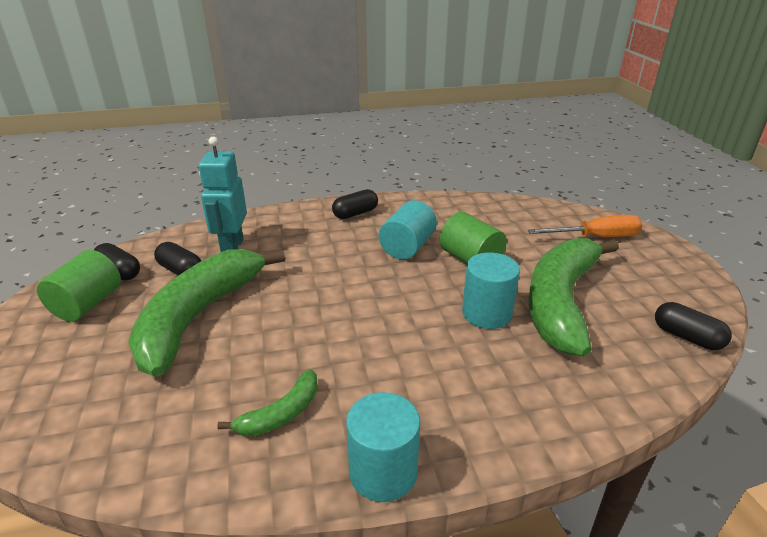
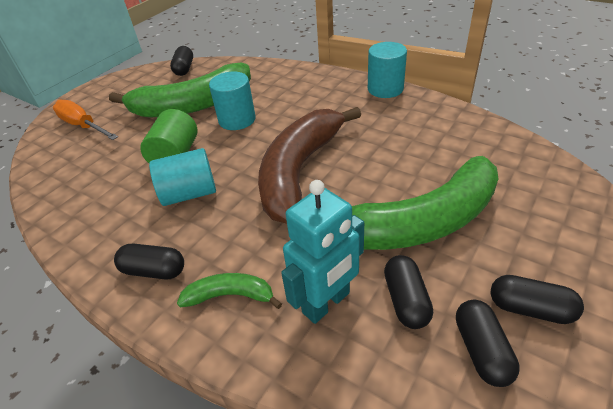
camera: 130 degrees left, 10 degrees up
(87, 304) = (530, 308): green cylinder -> black capsule
(281, 414) = (410, 128): green banana -> green banana (230, 295)
(348, 302) = (299, 171): none -> brown banana

